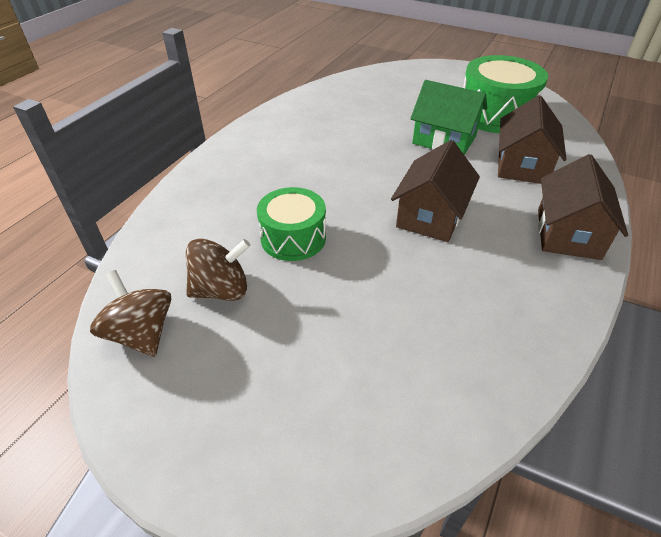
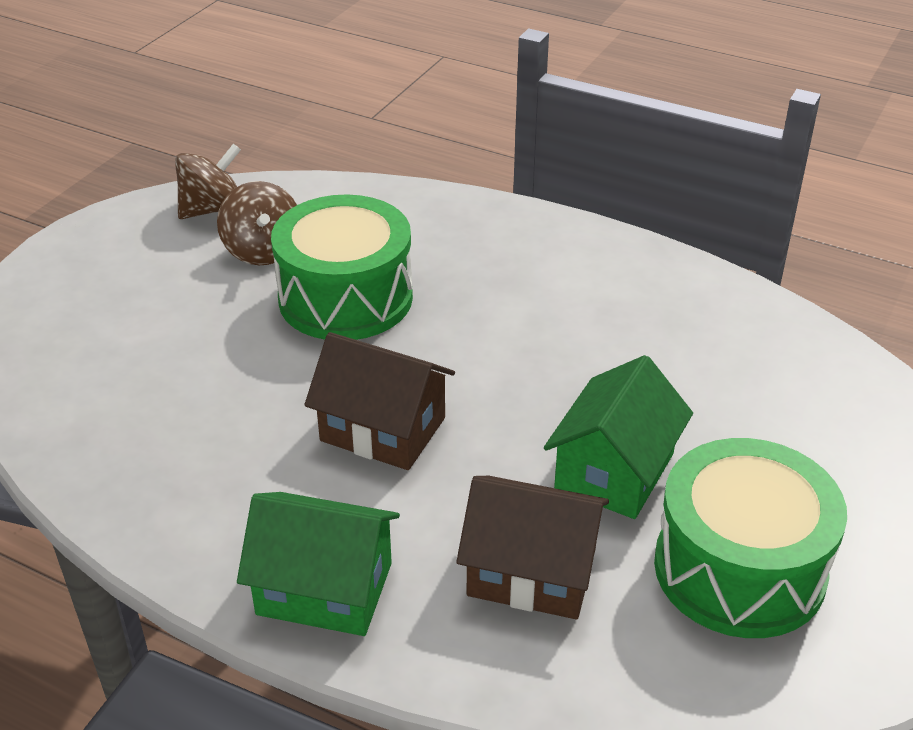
camera: 90 degrees right, 5 degrees down
(293, 238) = (345, 298): green drum -> green drum, size x1.55
(568, 233) = (324, 588): brown house -> green house

